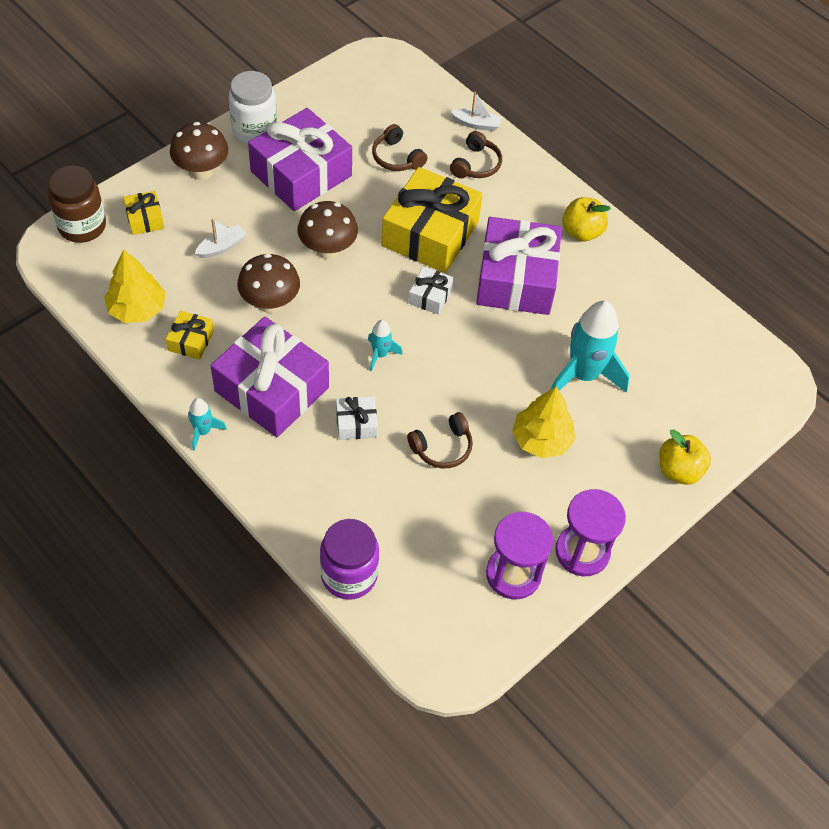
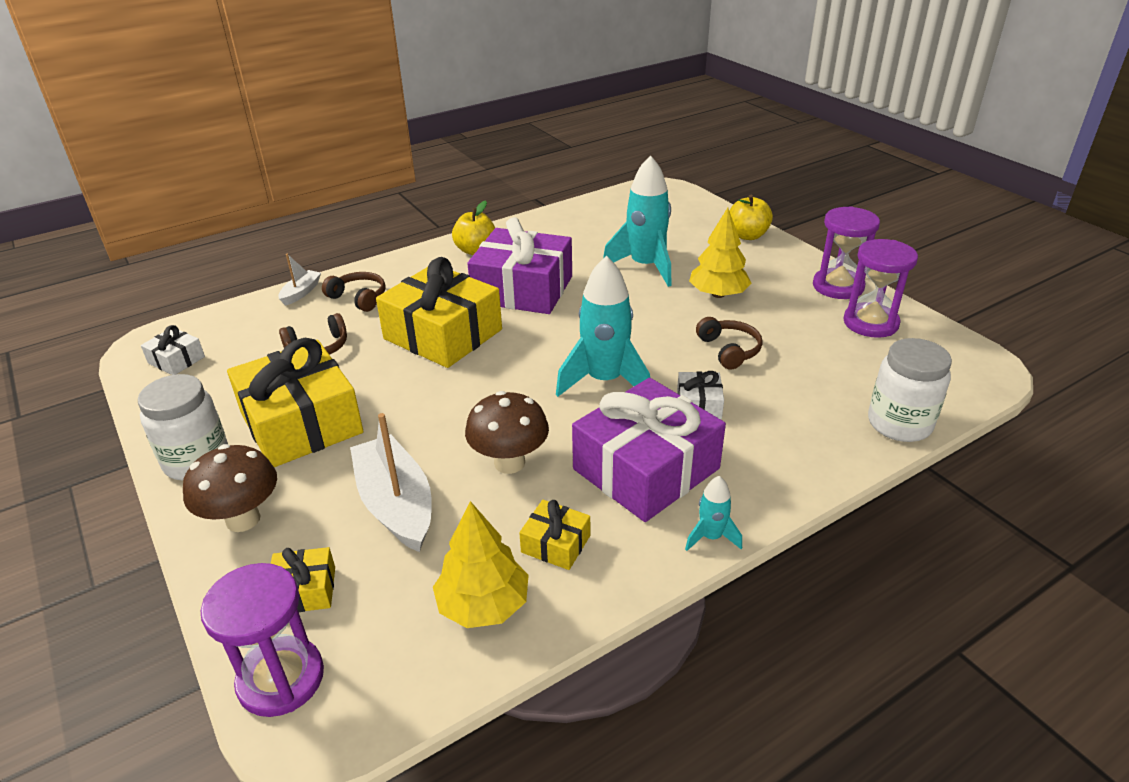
camera: 75 degrees left, 20 degrees down
(82, 226) = (281, 679): brown jar -> purple hourglass
(221, 247) = (396, 504): white boat -> white boat, size x1.96
(301, 173) = (301, 423): purple gift -> yellow gift
(328, 250) = (439, 409): brown mushroom -> none
(349, 575) = (899, 424): purple jar -> white jar
(380, 354) = (604, 381): turquoise rocket -> turquoise rocket, size x2.08
(430, 296) = (530, 341): white gift -> white gift (176, 360)

